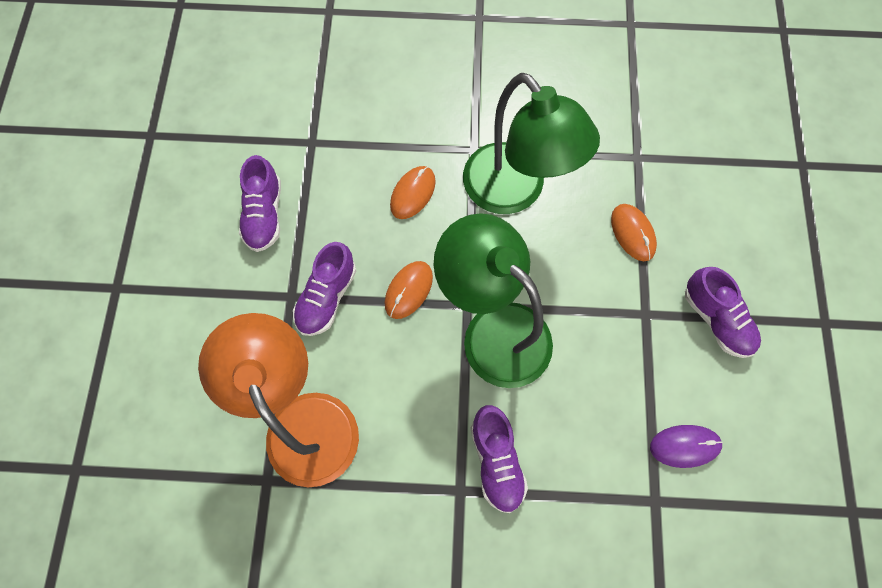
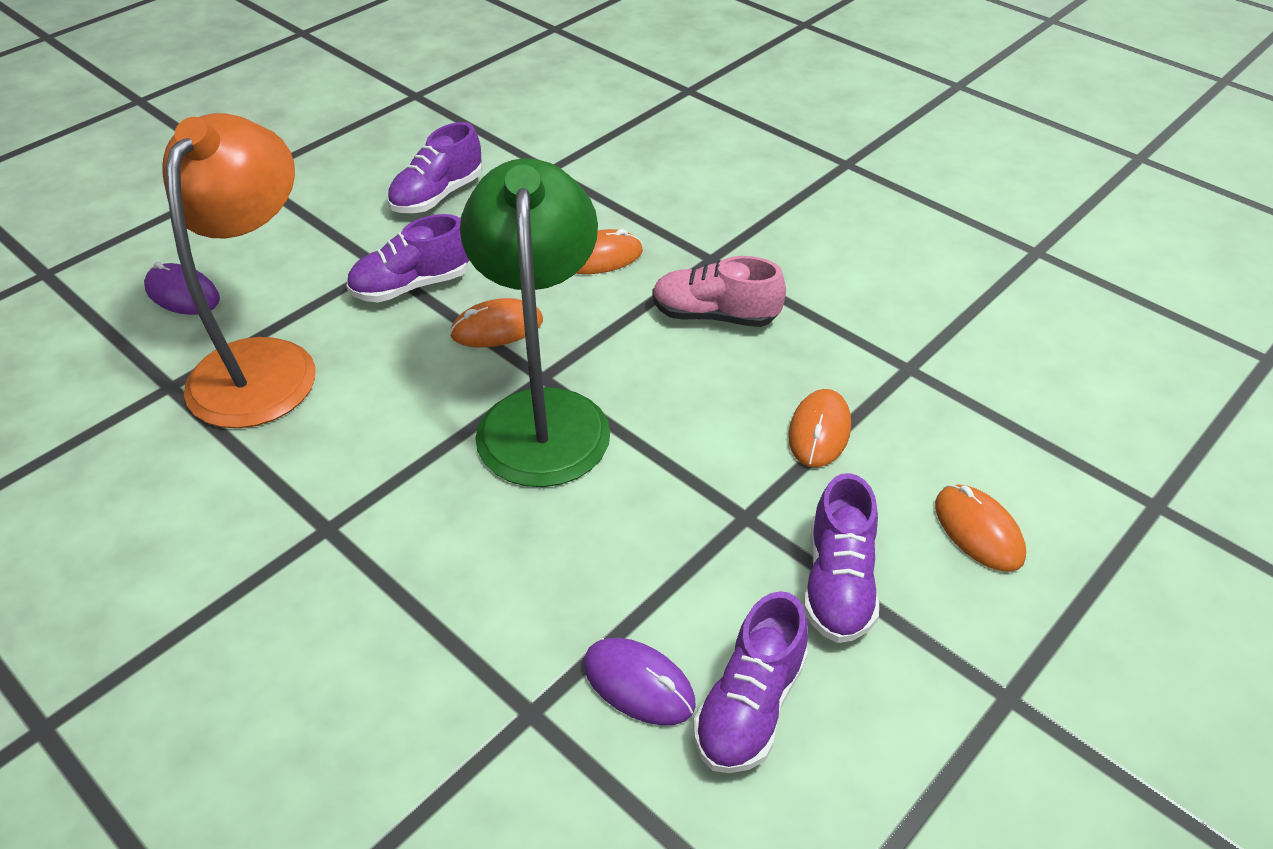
camera: 40 degrees right, 25 degrees down
(191, 412) = (182, 294): none -> purple mouse
(496, 461) = (398, 530): purple shoe -> purple shoe (750, 706)
(514, 192) = (714, 316): green lamp -> pink shoe
(747, 239) = (978, 531): none -> orange mouse

